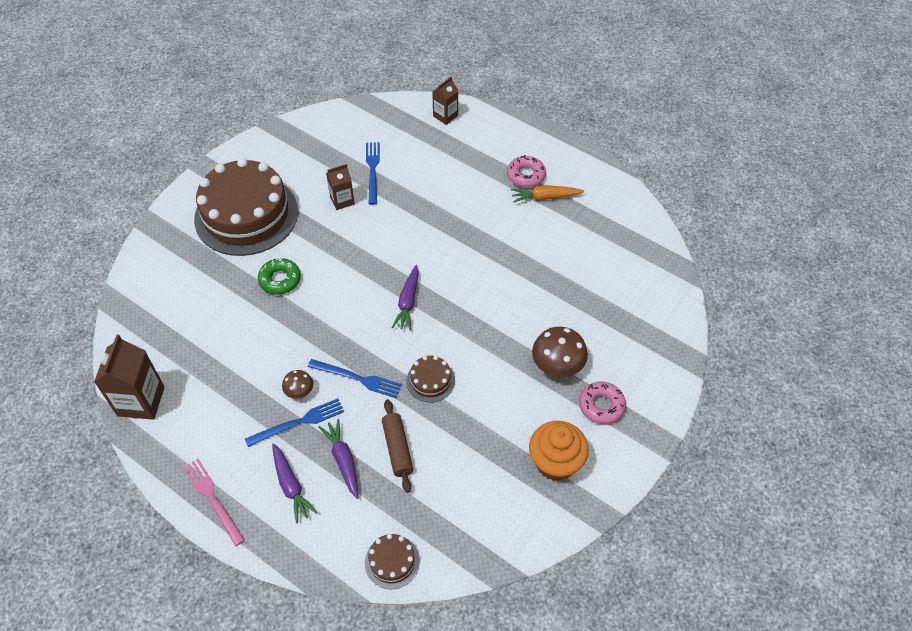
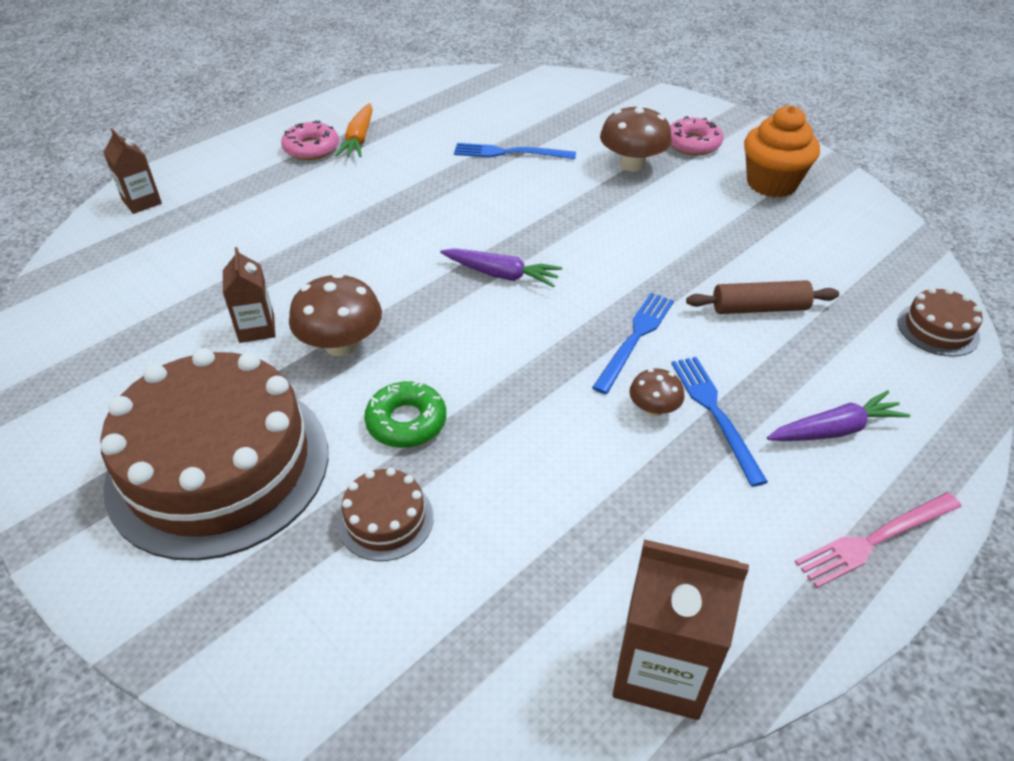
camera: 80 degrees left, 10 degrees down
(334, 239) = (341, 344): none -> brown mushroom
(343, 460) = (783, 365): purple carrot -> none
(372, 170) = (208, 287): blue fork -> blue fork (509, 153)
(430, 380) = (646, 267): brown cake -> brown cake (385, 519)

